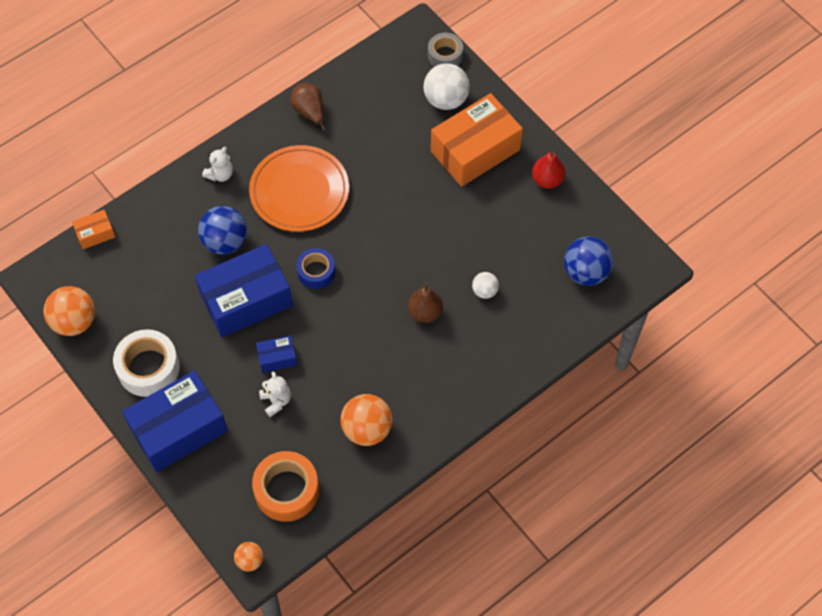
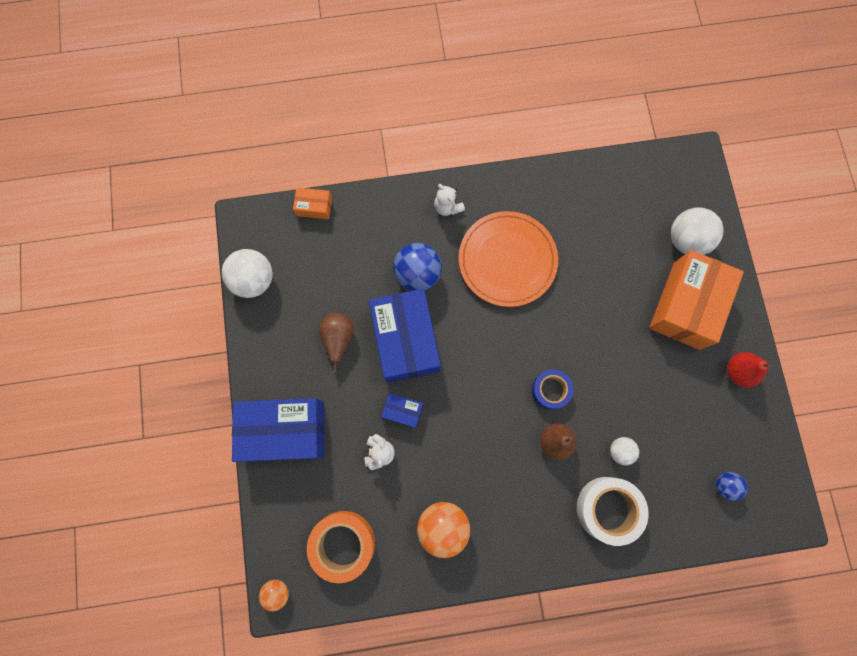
camera: 30 degrees right, 15 degrees up
(74, 322) = (254, 280): orange ball -> white ball
(148, 368) = (291, 358): white tape -> white tape (607, 509)
(220, 174) = (447, 207): white teddy bear -> white teddy bear turned 75 degrees clockwise
(246, 300) = (406, 340): blue box -> blue box turned 75 degrees clockwise
(309, 112) = (557, 188): brown pear -> brown pear (338, 338)
(316, 272) = (480, 347): blue tape -> blue tape (550, 390)
(445, 55) = (709, 195): grey tape -> none
(475, 151) = (686, 305): orange box -> orange box turned 60 degrees counterclockwise
(586, 272) = (724, 485): blue ball -> blue ball, size x0.55

